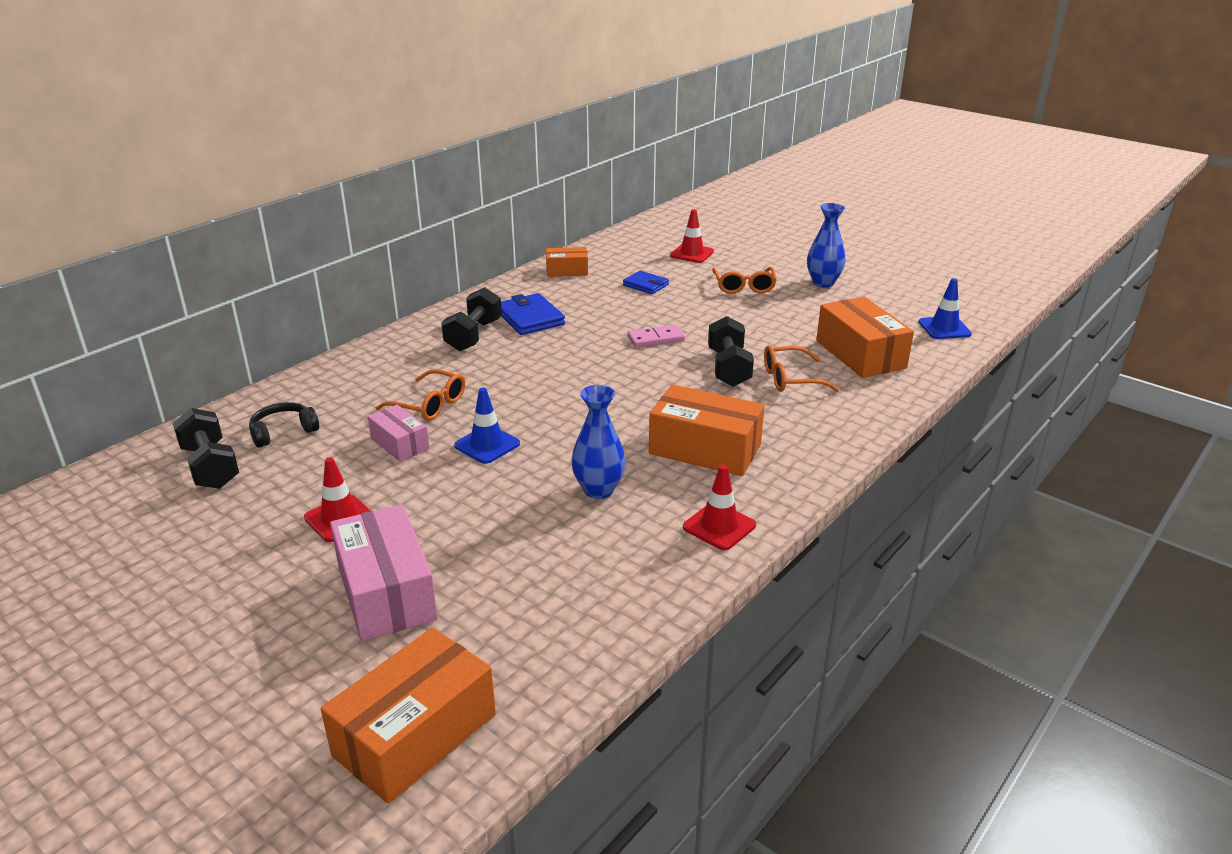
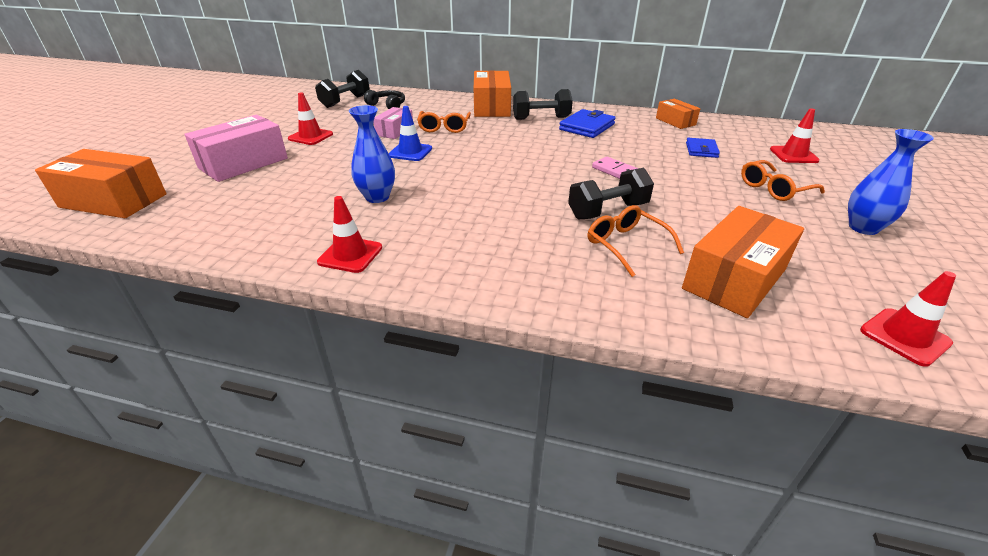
camera: 65 degrees right, 5 degrees up
(705, 449) = (462, 226): orange box -> orange box (491, 107)
(944, 328) = (904, 337): blue traffic cone -> red traffic cone

